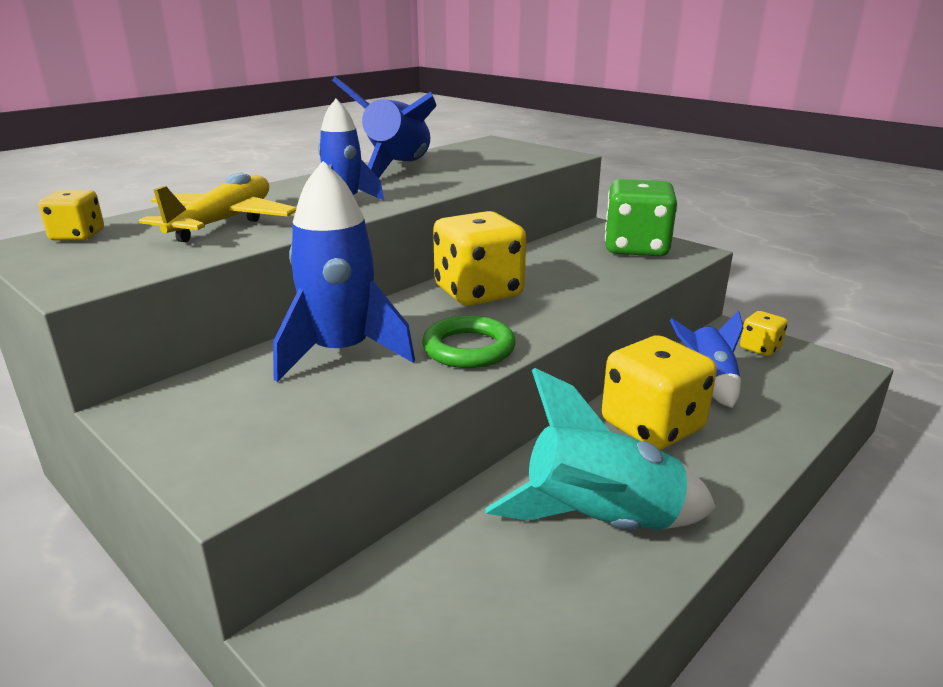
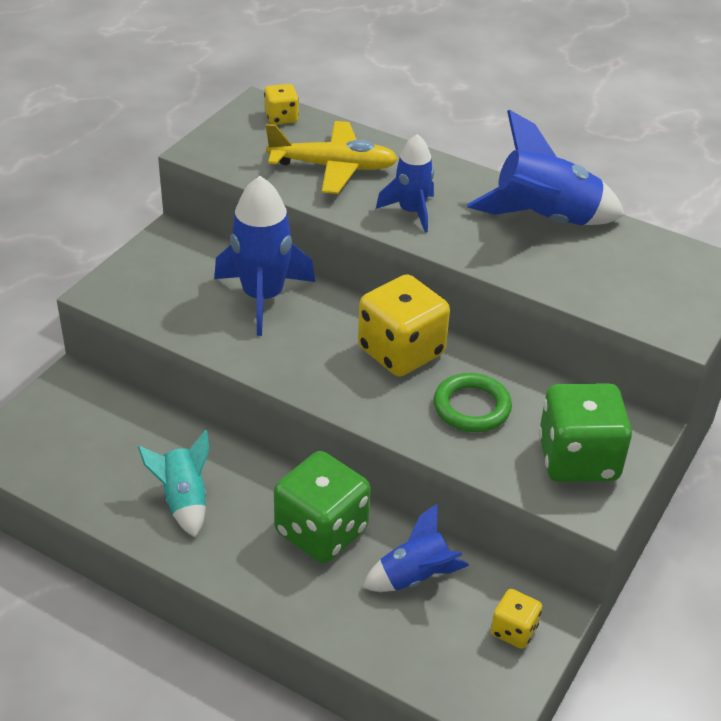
camera: 75 degrees right, 15 degrees up
(468, 348) = (288, 361): green ring -> green ring (471, 407)
(601, 523) = (183, 500): turquoise rocket -> turquoise rocket, size x0.62
(652, 426) = (321, 531): yellow dice -> green dice

